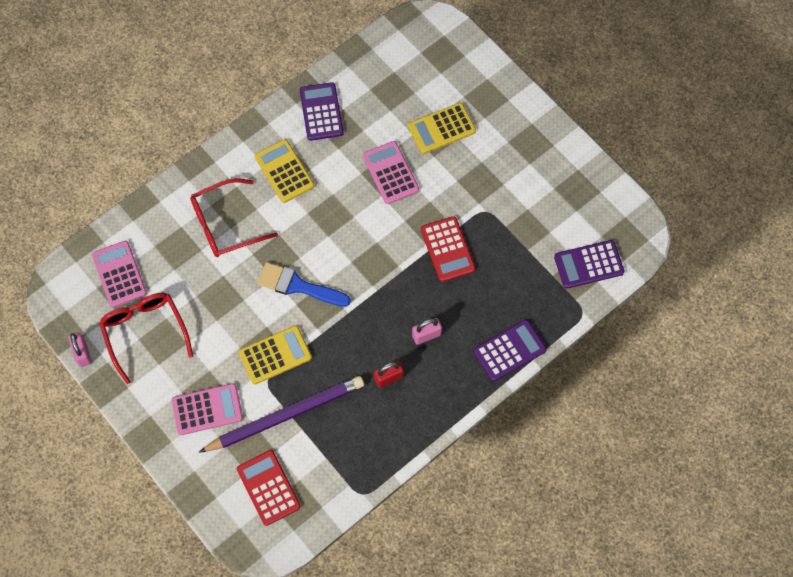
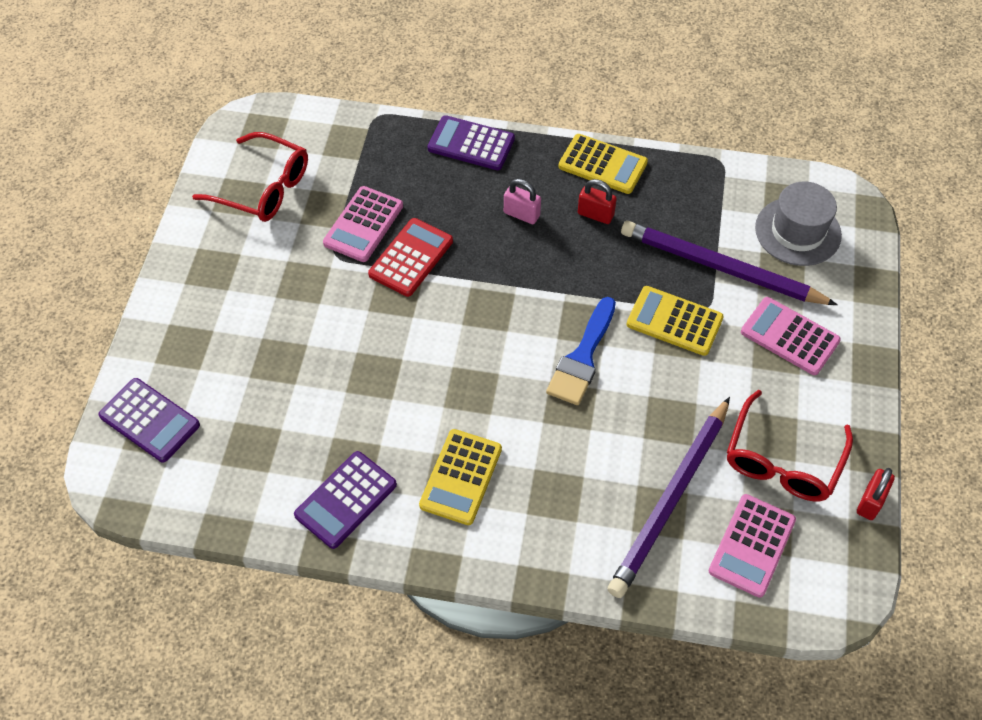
camera: 130 degrees left, 10 degrees down
(82, 353) = (870, 502): pink padlock -> red padlock
(178, 258) = (671, 499): none -> purple pencil
(226, 224) = (583, 484): red glasses -> red glasses (262, 188)
(268, 488) = (798, 231): red calculator -> grey hat
(298, 286) = (582, 357): blue brush -> blue brush turned 45 degrees clockwise
(390, 173) = (366, 370): pink calculator -> pink calculator (363, 224)
(441, 128) = (263, 361): yellow calculator -> yellow calculator (602, 165)
(588, 264) = (320, 140): purple calculator -> purple calculator (149, 420)

